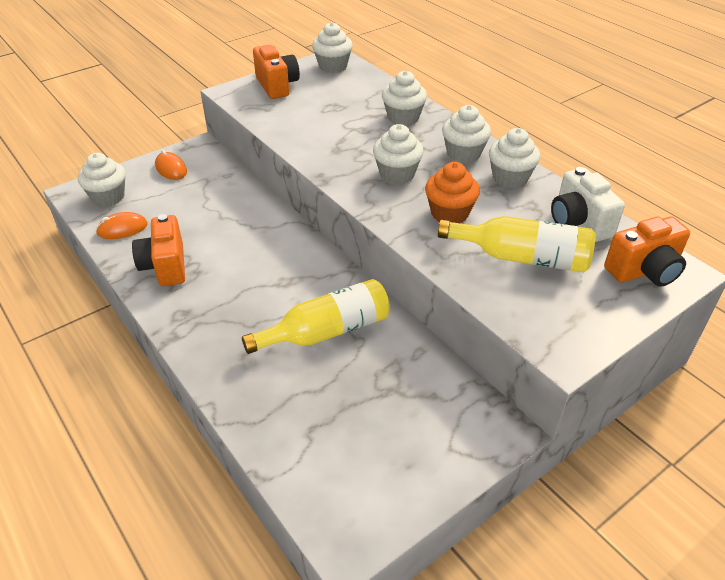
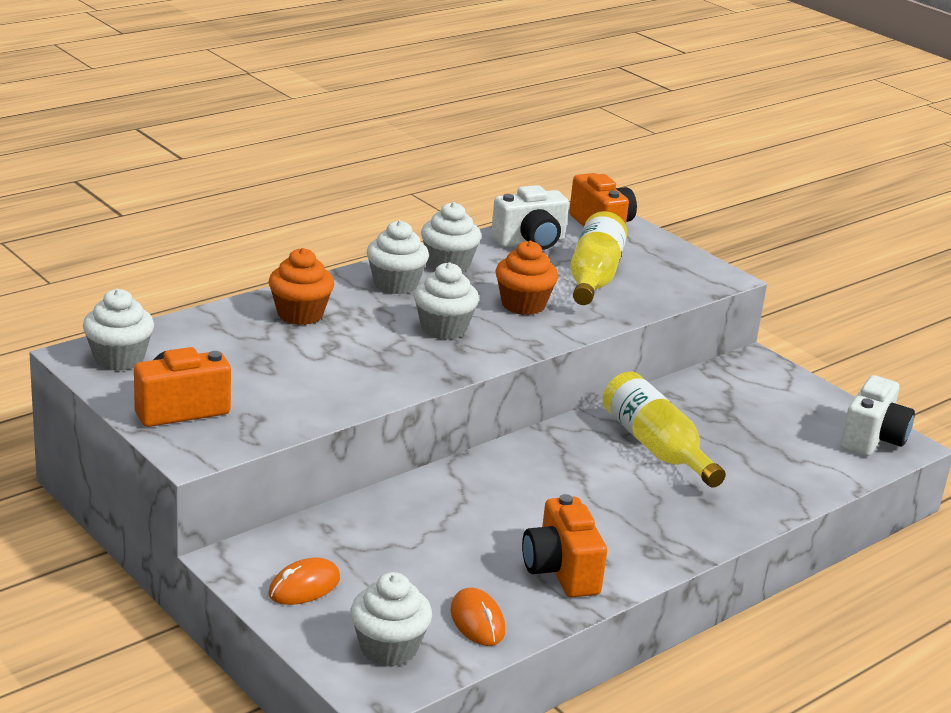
camera: 95 degrees left, 15 degrees down
(165, 266) = (561, 571): orange camera -> orange camera turned 90 degrees clockwise
(354, 512) = (872, 439): none -> white camera
(403, 118) = (300, 314): white cupcake -> orange cupcake

